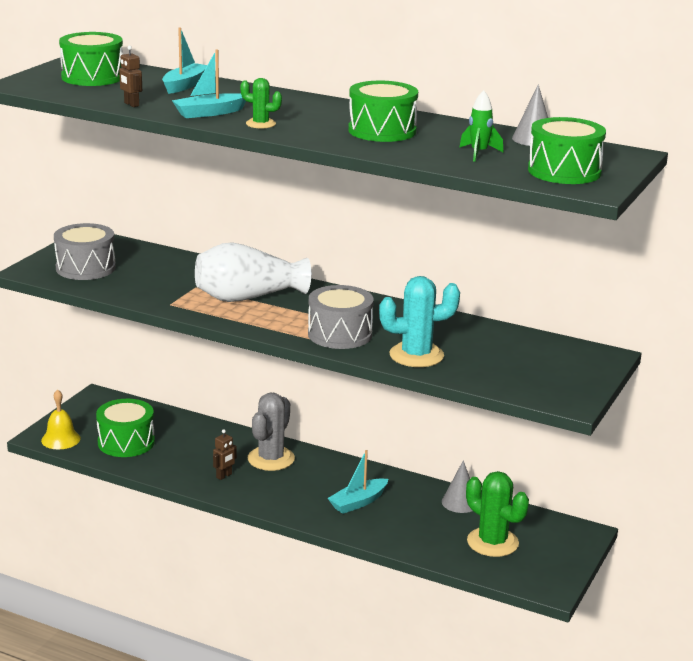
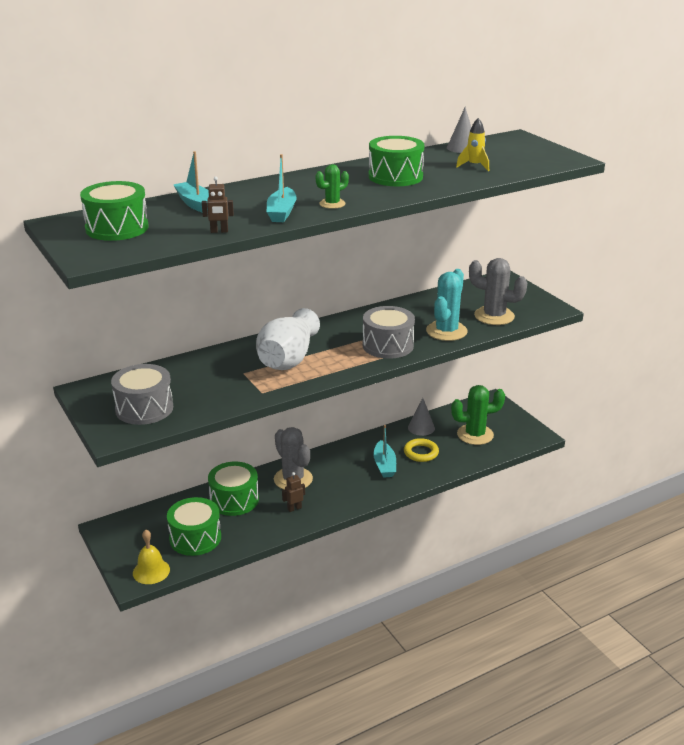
camera: 55 degrees left, 5 degrees up
(224, 476) = (294, 508): brown robot -> brown robot turned 105 degrees counterclockwise
(409, 517) = (421, 453): none -> yellow ring
(479, 153) = (474, 166): green rocket -> yellow rocket
(494, 372) = (494, 316): none -> grey cactus
(564, 171) = (532, 157): green drum -> green drum (234, 500)

